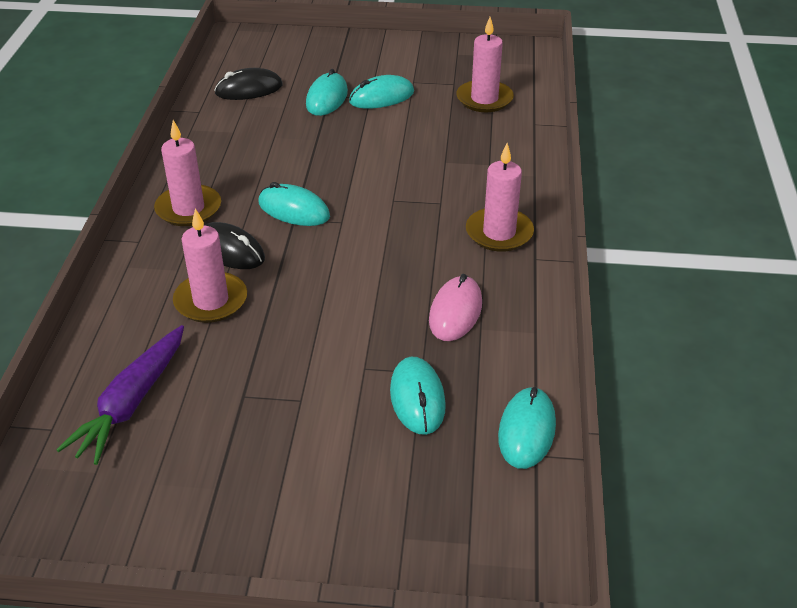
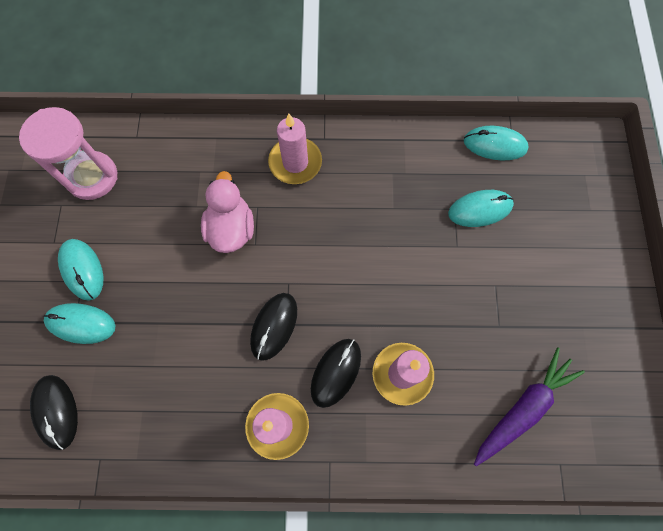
camera: 95 degrees left, 30 degrees up
(131, 403) = (523, 408): purple carrot -> purple carrot turned 60 degrees counterclockwise
(294, 210) = (274, 326): turquoise mouse -> black mouse
(414, 184) = (231, 229): none -> pink duck
(455, 312) = (391, 190): pink mouse -> none
(484, 99) = (92, 177): pink candle -> pink hourglass

